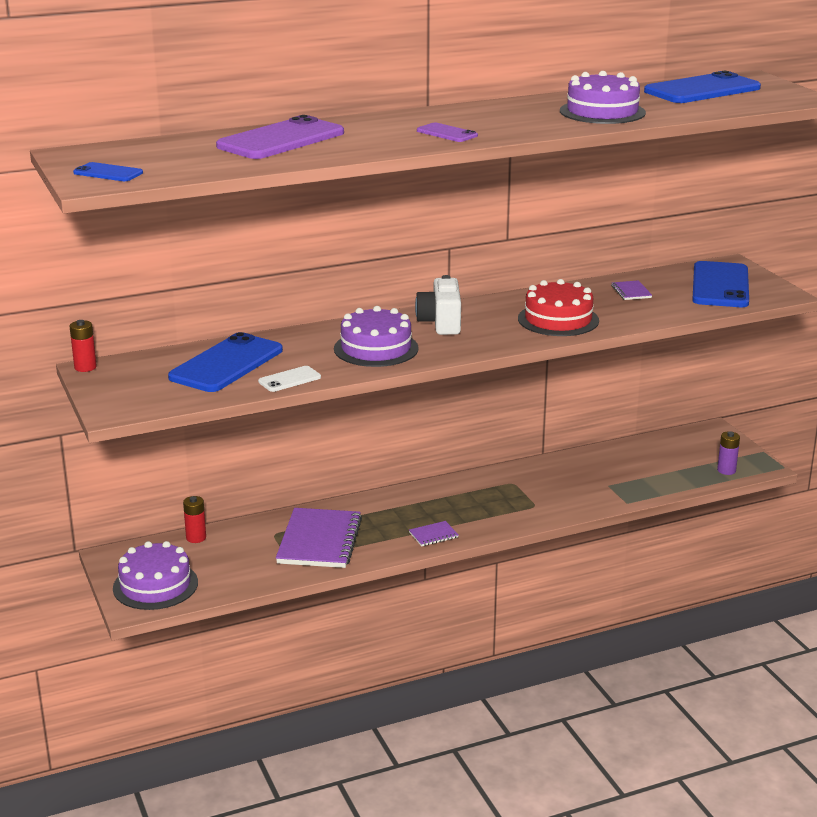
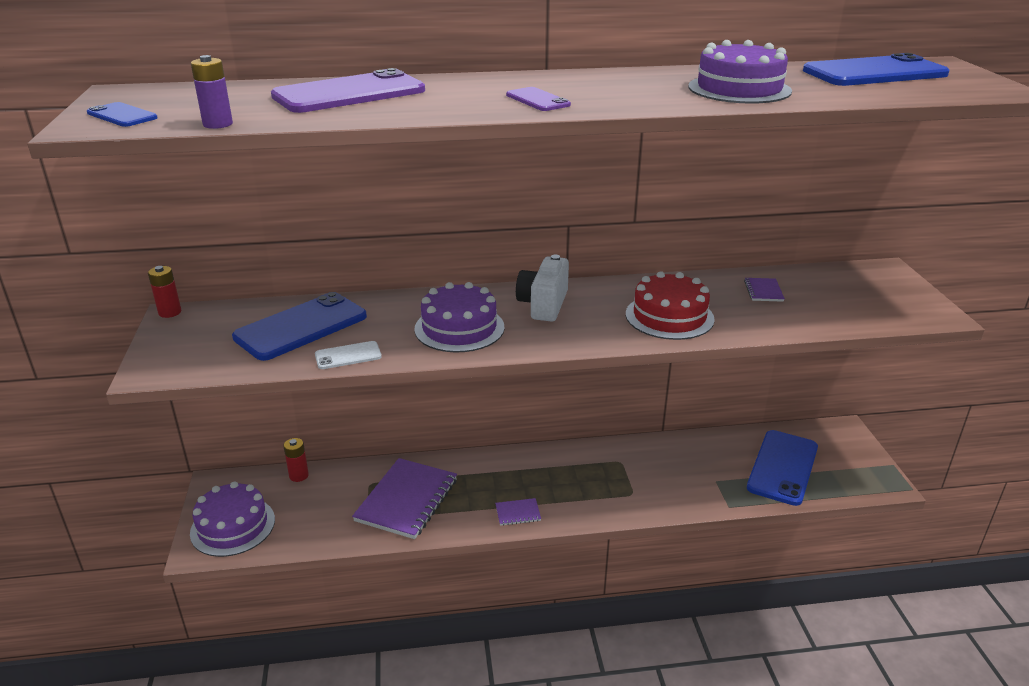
camera: 15 degrees right, 5 degrees up
(720, 285) = (867, 295): blue phone -> blue phone (783, 467)
(726, 470) = (847, 483): purple battery -> purple battery (218, 124)

